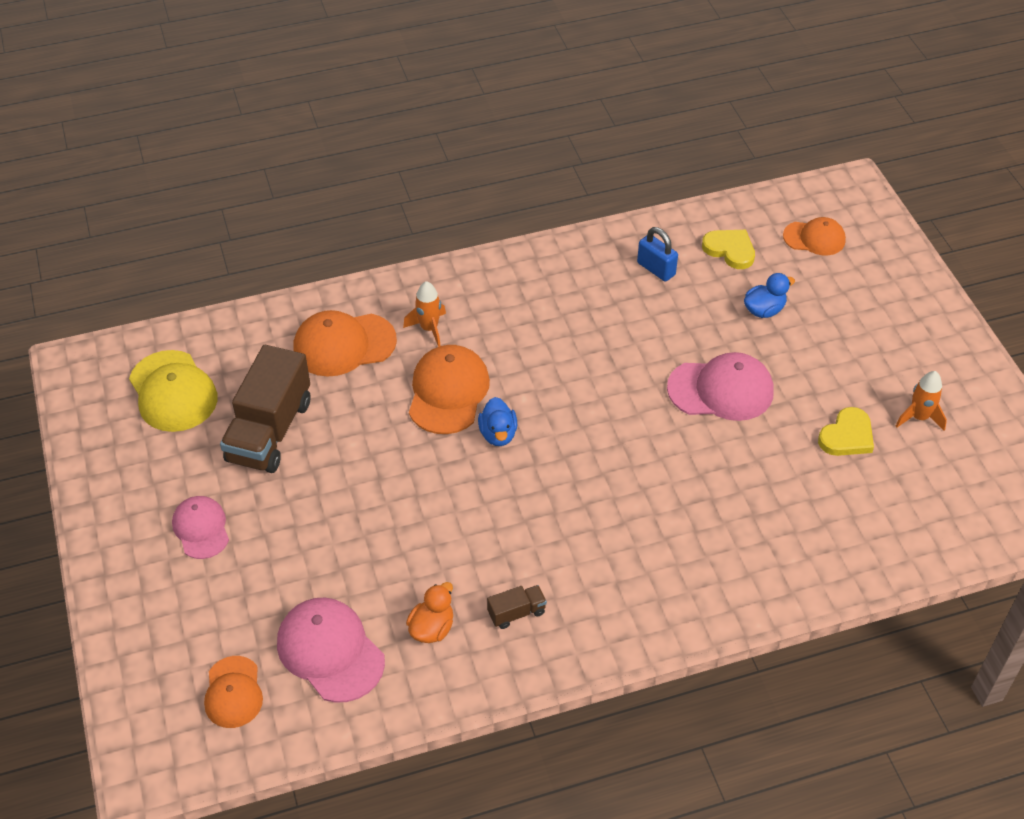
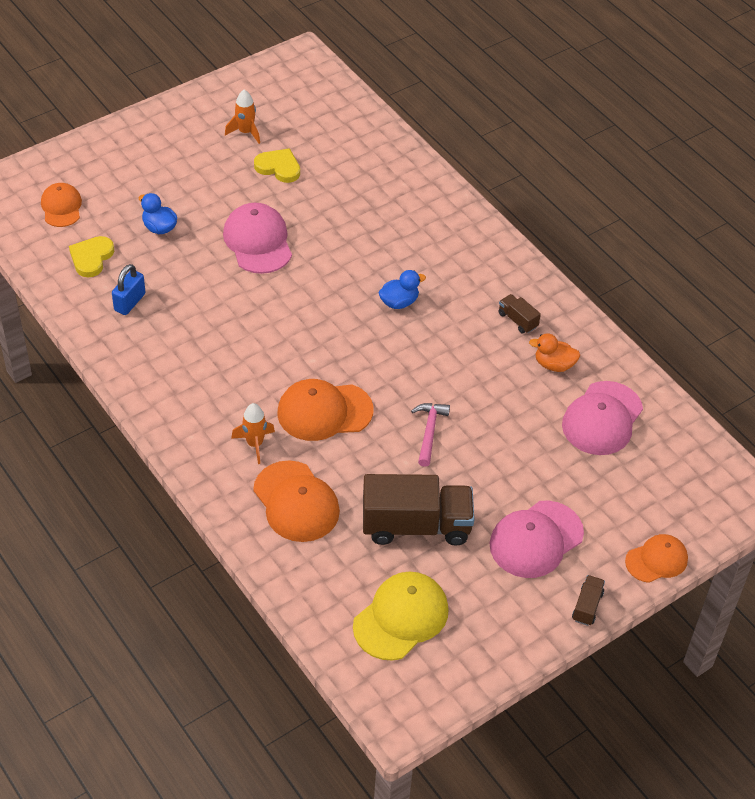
camera: 110 degrees left, 0 degrees up
(99, 547) = (587, 606): none -> brown truck
(201, 528) = (536, 539): pink cap -> pink cap, size x1.57
(233, 692) = (664, 466): orange cap -> orange cap (656, 560)
(384, 475) = (429, 431): none -> pink hammer
(498, 434) = (357, 368): blue duck -> blue duck (399, 302)

